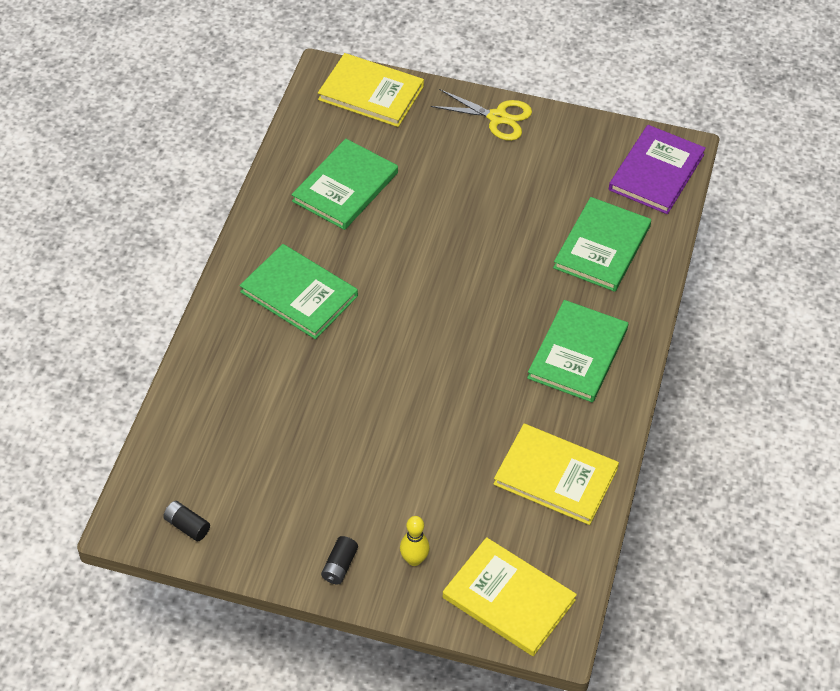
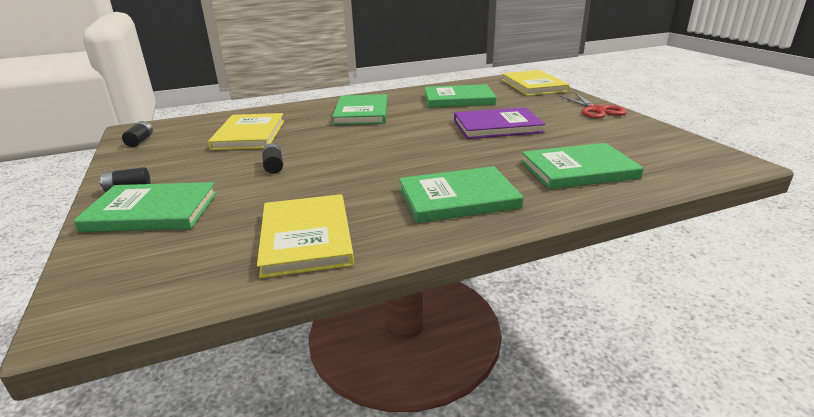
camera: 55 degrees right, 25 degrees down
(390, 439) = (273, 166): none -> black battery
(414, 559) = (151, 211): yellow bowling pin -> green book
(497, 118) = (596, 110): yellow scissors -> red scissors
(508, 599) = (123, 269): yellow book -> yellow book (249, 135)
(656, 172) = (692, 162): purple book -> purple book (497, 126)

